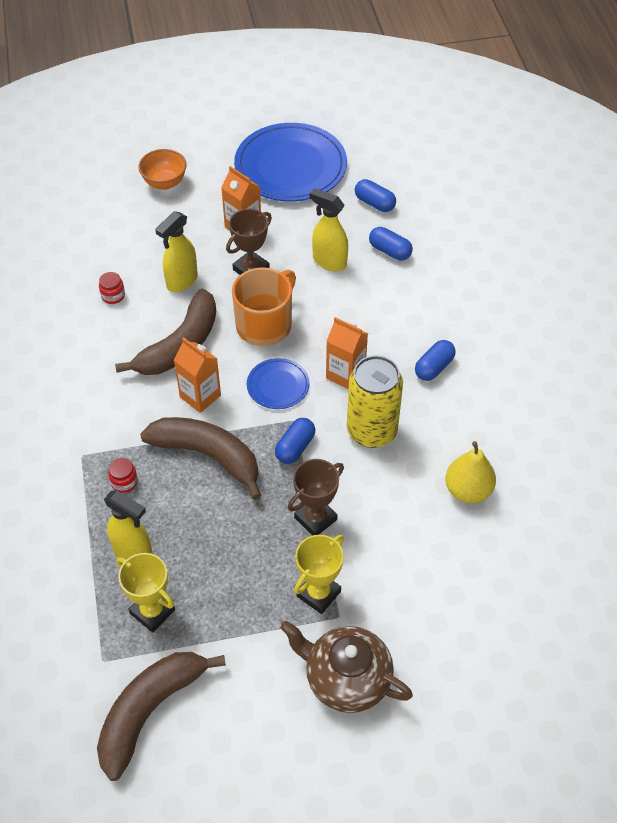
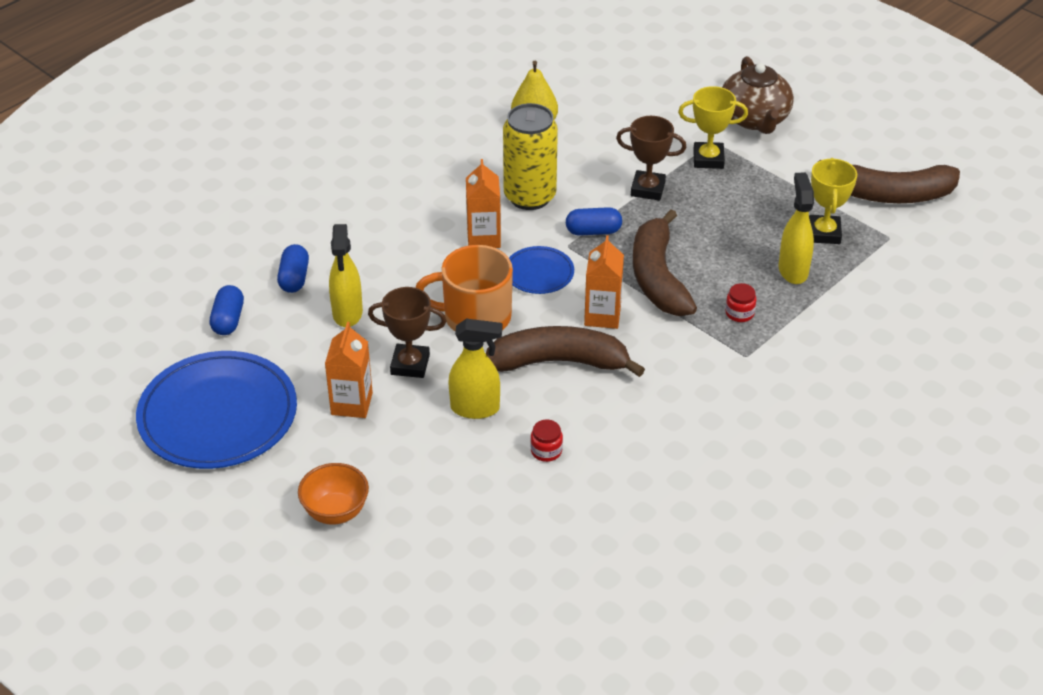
camera: 125 degrees left, 10 degrees down
(434, 367) = (422, 190): blue capsule -> none

